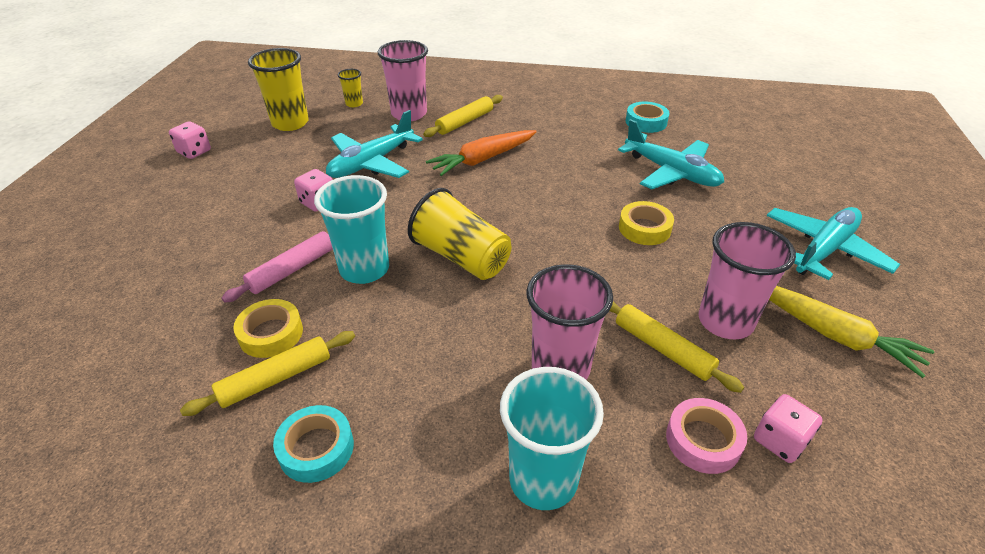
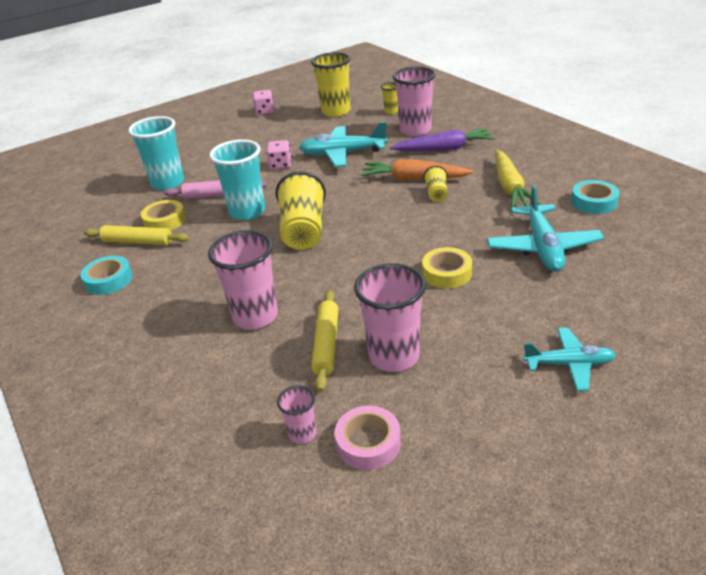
camera: 50 degrees right, 5 degrees down
(465, 122) = (444, 149): yellow rolling pin -> purple carrot
(524, 164) = (436, 193): none -> yellow cup
(543, 480) = (163, 357): turquoise cup -> turquoise cup (168, 183)
(703, 440) = (262, 400): pink tape -> pink tape (368, 443)
(780, 440) = (302, 434): pink dice -> pink cup
(824, 250) = (569, 364): turquoise plane -> turquoise plane, size x0.64
(832, 334) = (457, 413): yellow carrot -> yellow carrot (509, 187)

